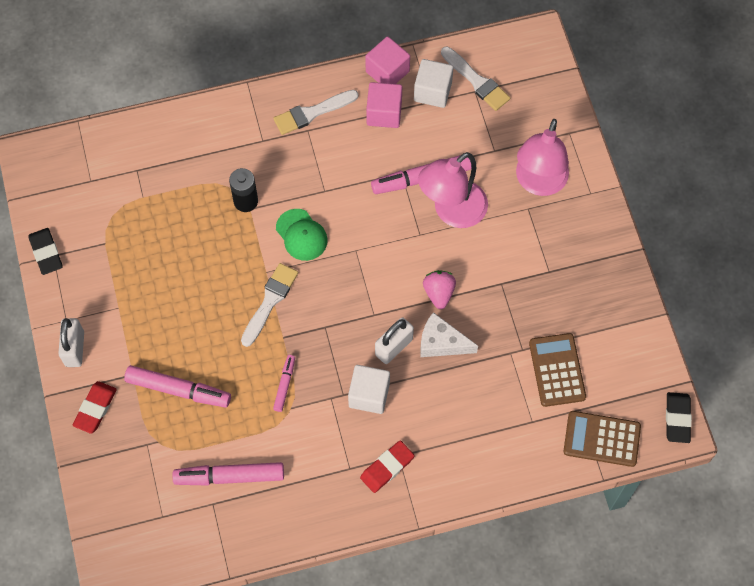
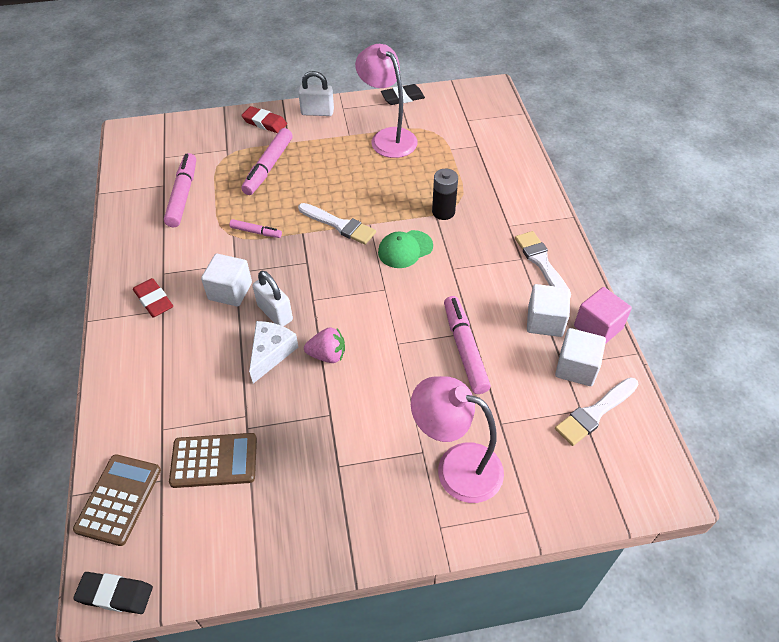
camera: 95 degrees right, 15 degrees down
(384, 113) = (545, 321): pink cube -> white cube
(452, 212) = (422, 374): pink lamp -> pink lamp (388, 137)

